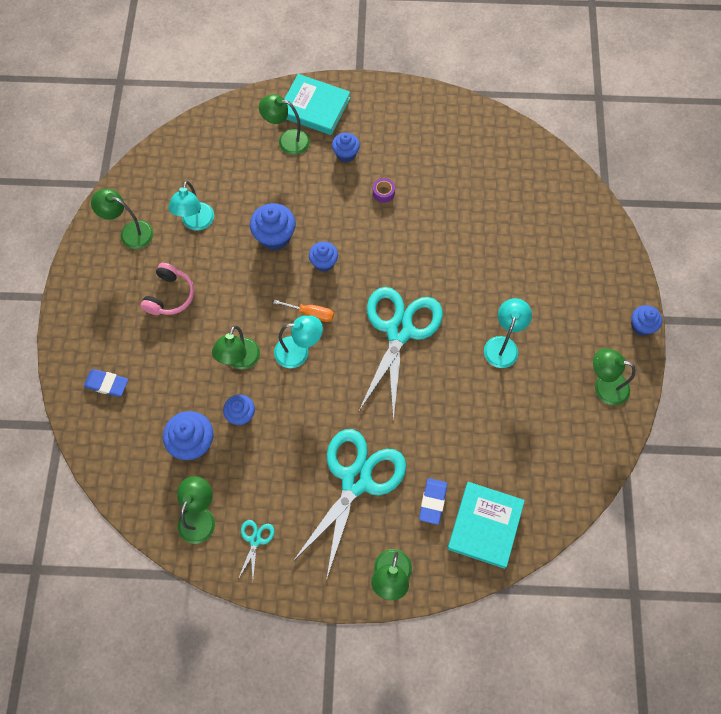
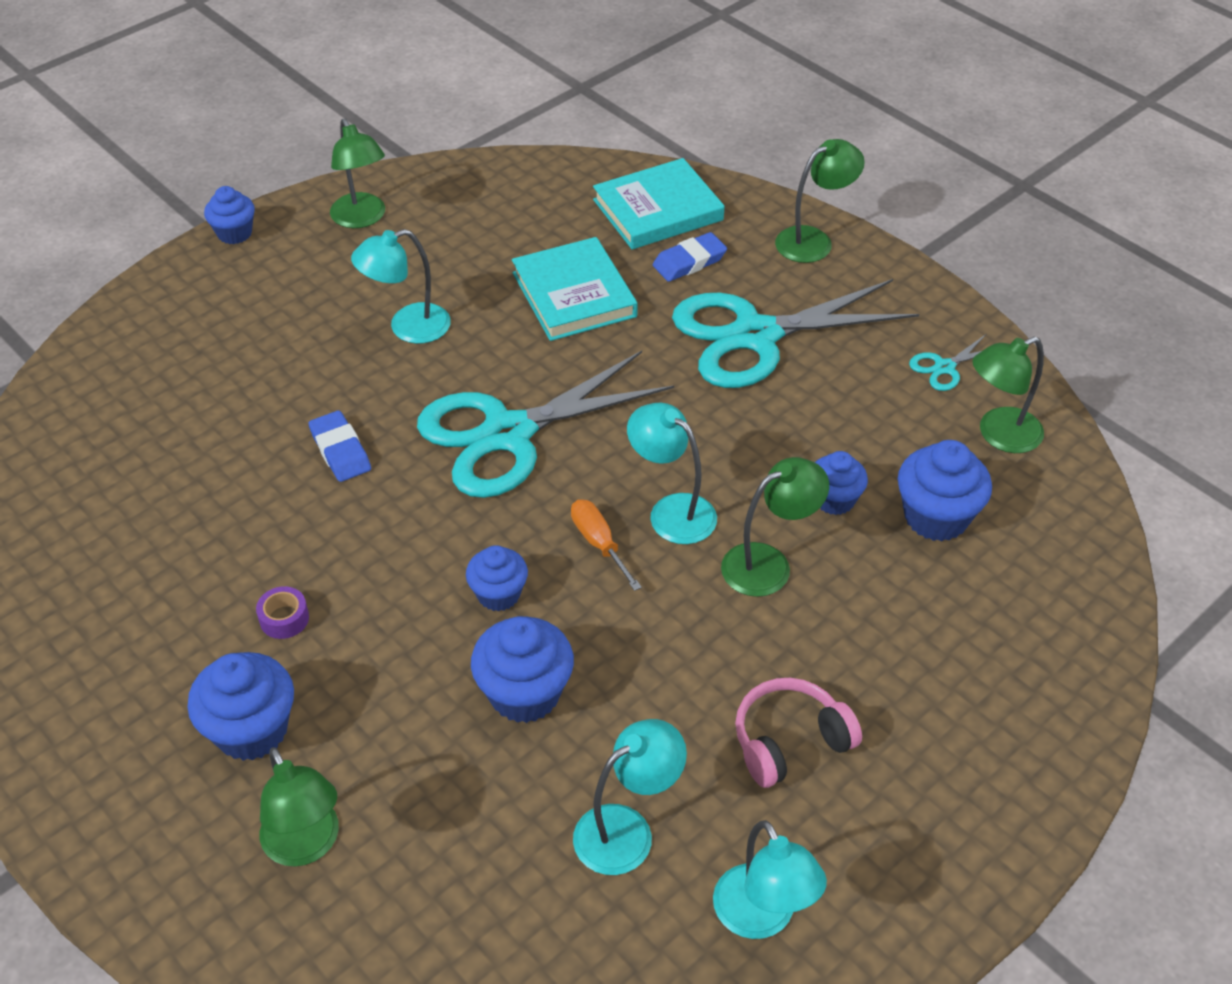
camera: 135 degrees left, 20 degrees down
(107, 384) = (1011, 688): blue eraser -> blue eraser (340, 451)
(130, 232) = (762, 917): green lamp -> turquoise lamp
(314, 107) = (183, 867): turquoise book -> turquoise book (574, 295)
(346, 154) = (251, 730): blue cupcake -> blue cupcake, size x1.56

